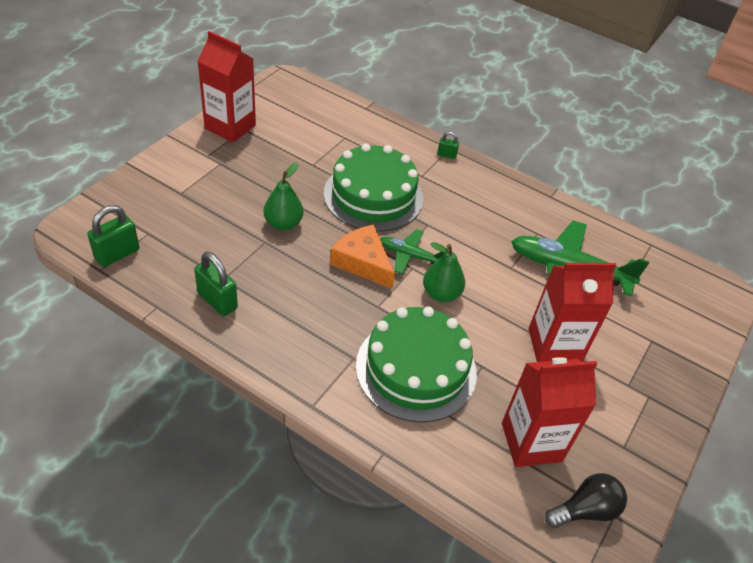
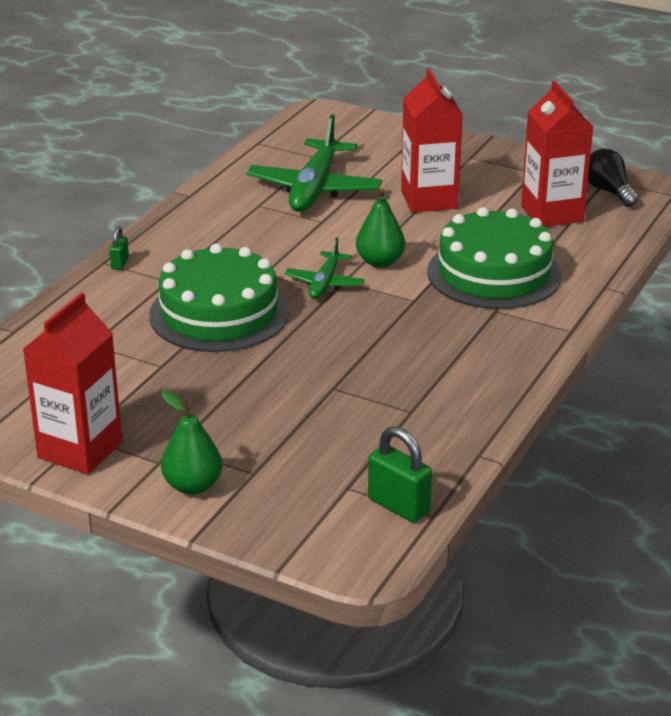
camera: 90 degrees left, 15 degrees down
(217, 301) = (451, 410): green padlock -> none
(283, 223) = (294, 377): green pear -> green pear (193, 486)
(363, 262) = (347, 313): orange cheese -> none

